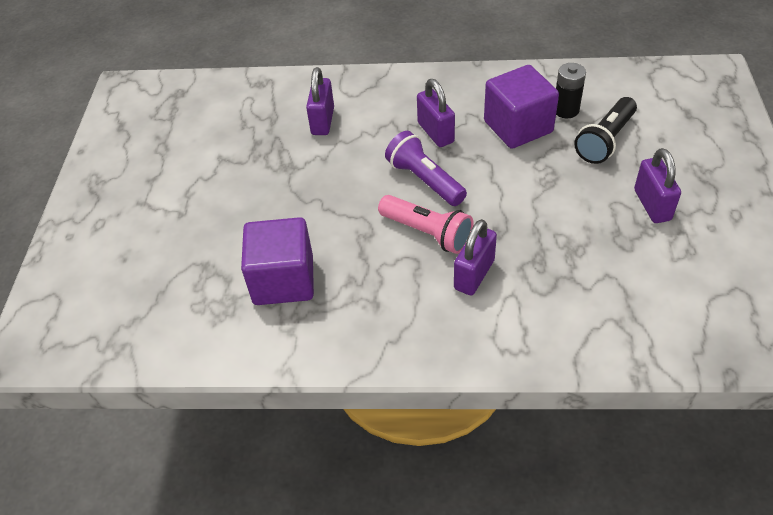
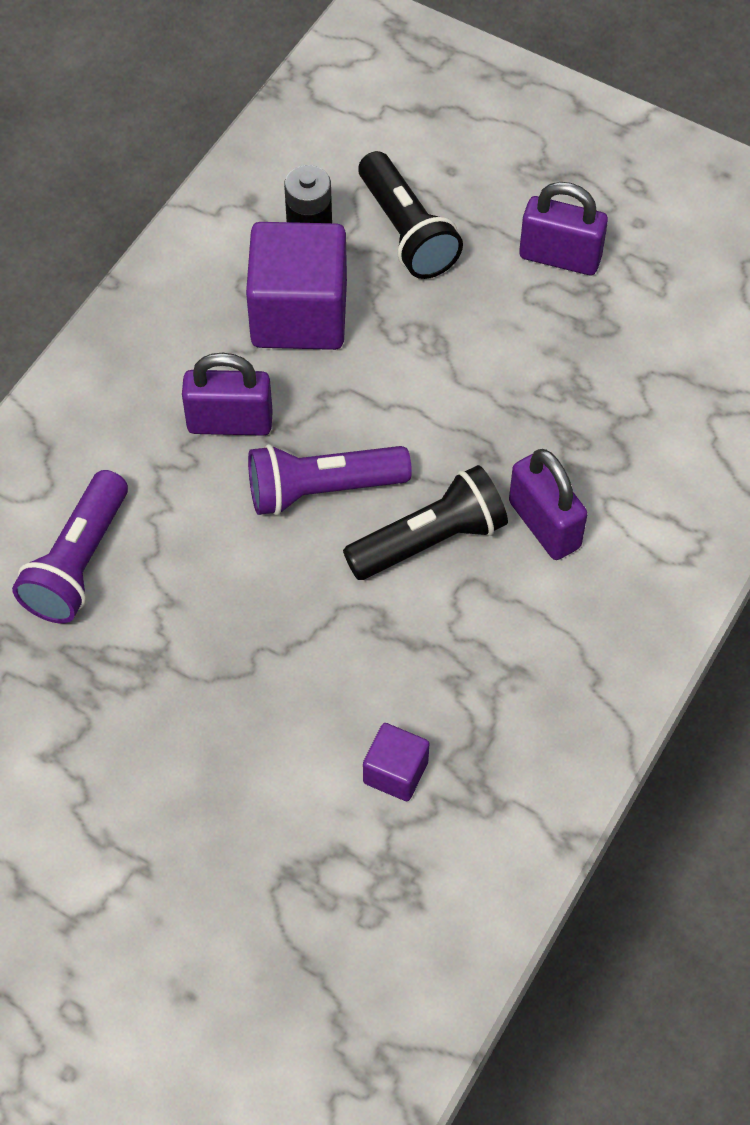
camera: 65 degrees left, 10 degrees up
(283, 280) = (395, 772): purple cube -> purple cube, size x0.49
(323, 121) = (78, 563): purple padlock -> purple flashlight
(427, 233) = (430, 540): pink flashlight -> black flashlight

